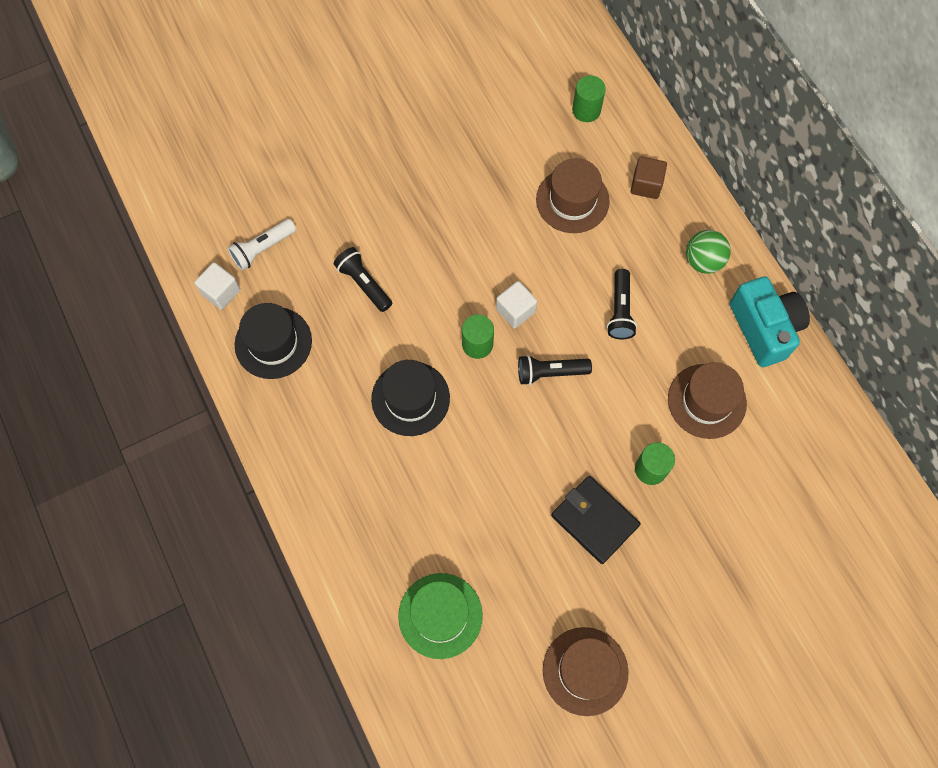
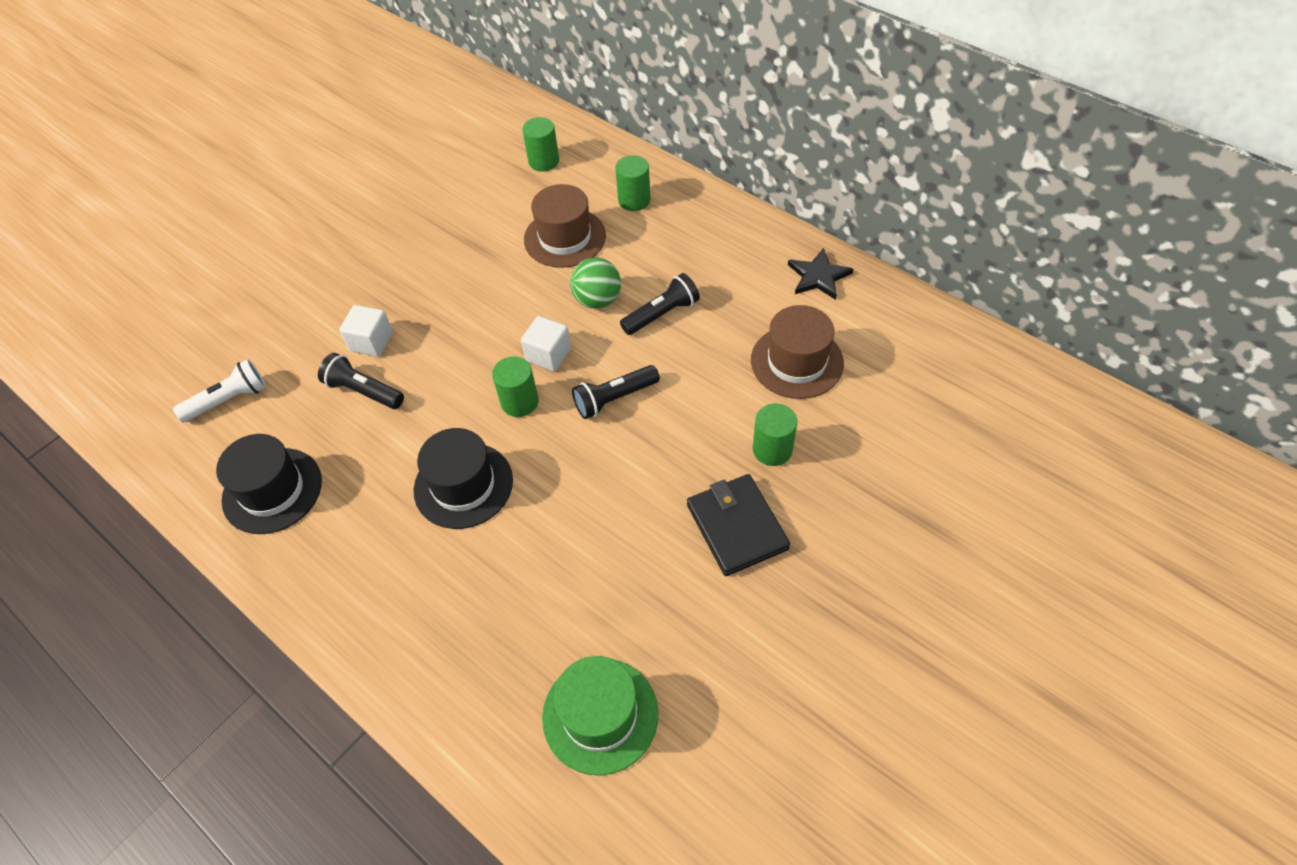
camera: 20 degrees left, 15 degrees down
(221, 292) = (189, 462): white cube -> white cube (371, 342)
(262, 249) = (229, 400): white flashlight -> white flashlight turned 150 degrees counterclockwise
(585, 671) = (810, 702): brown hat -> none
(594, 520) = (737, 527): black wallet -> black wallet turned 45 degrees clockwise
(620, 310) = (662, 314): black flashlight -> black flashlight turned 105 degrees counterclockwise
(646, 185) = (634, 200): brown cube -> green cylinder
(703, 261) = (725, 242): green ball -> green ball (597, 300)
(764, 328) = (818, 276): turquoise camera -> black star

